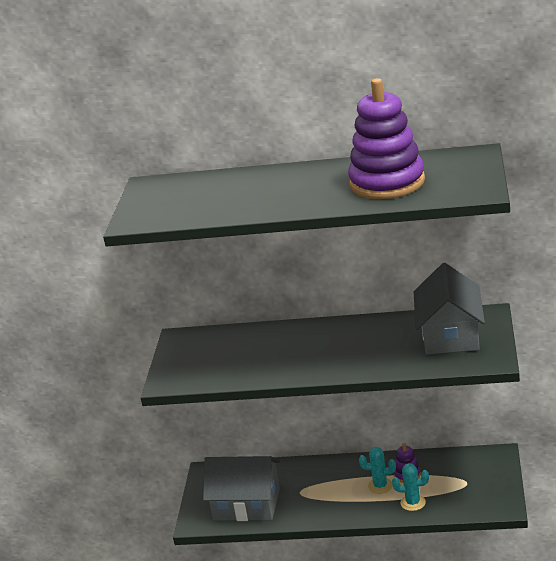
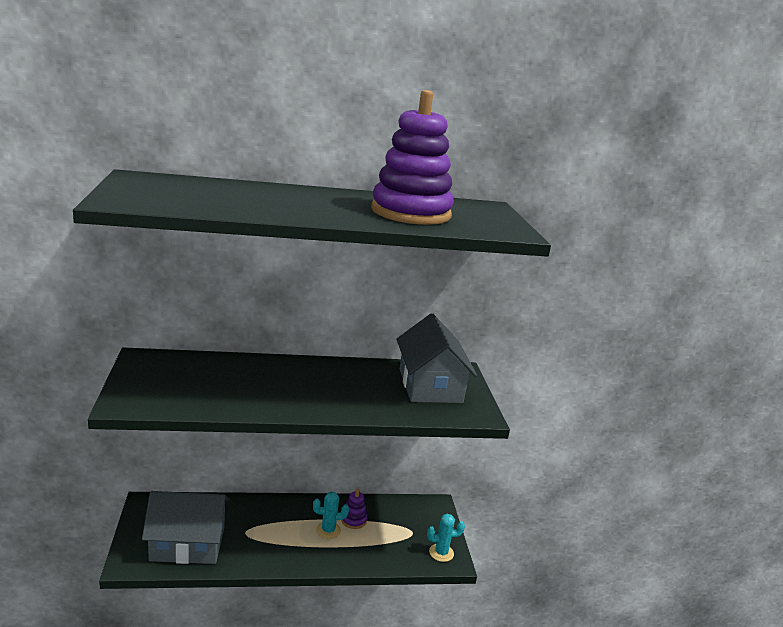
camera: 20 degrees left, 5 degrees down
(413, 503) = (363, 551): turquoise cactus -> turquoise cactus (441, 553)

